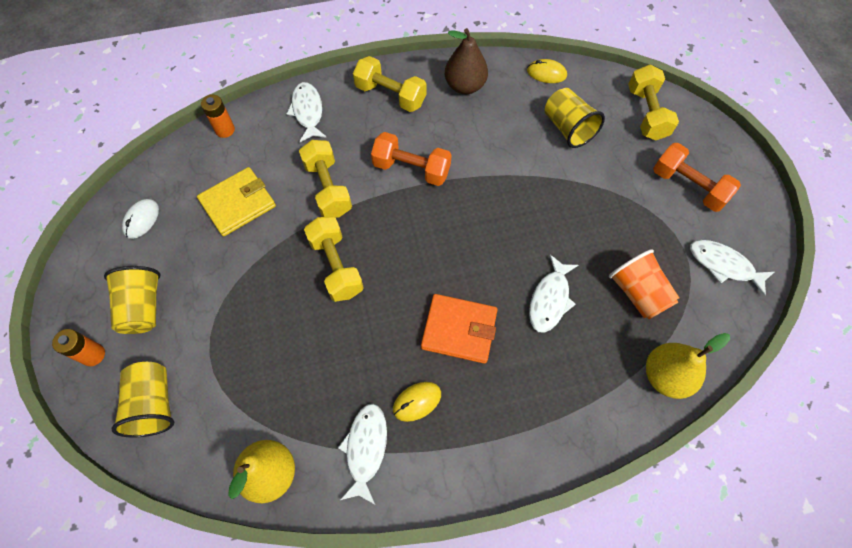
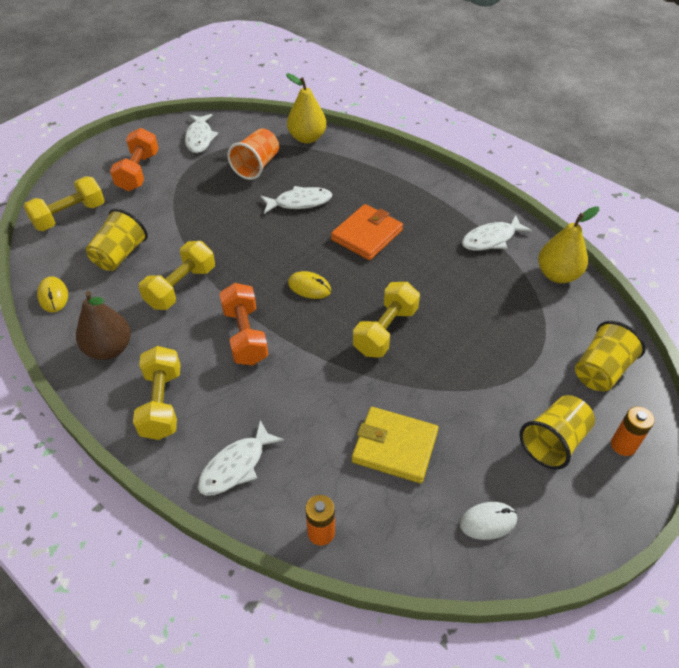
camera: 125 degrees left, 15 degrees down
(328, 188) = (316, 384): yellow dumbbell -> yellow dumbbell (181, 287)
(417, 401) = (437, 231): yellow mouse -> yellow mouse (309, 287)
(459, 330) = (367, 235): orange wallet -> orange wallet turned 60 degrees clockwise

